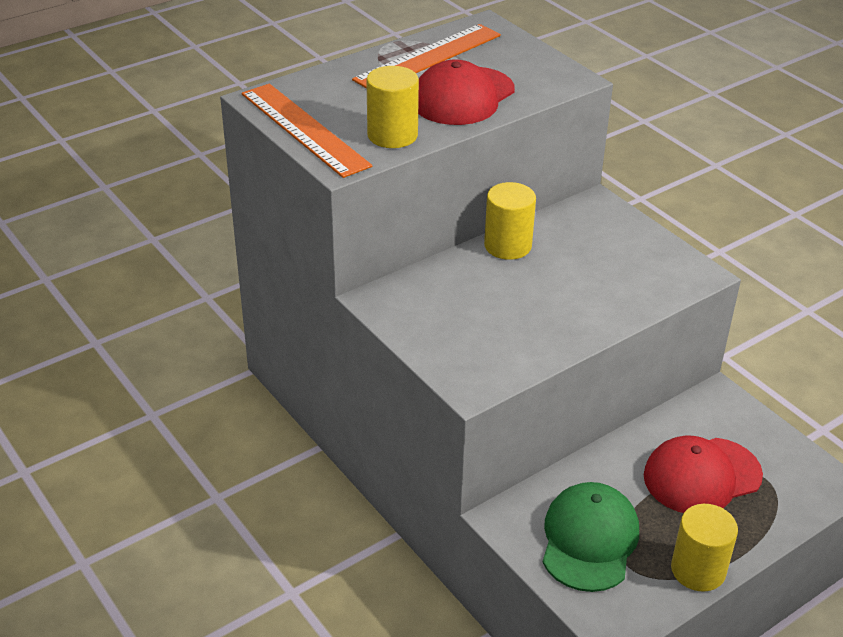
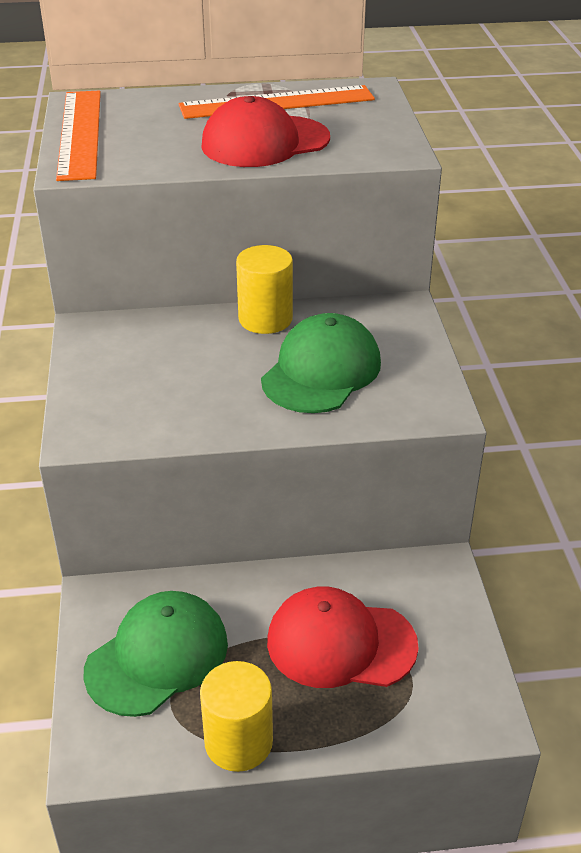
camera: 30 degrees right, 0 degrees up
(392, 135) = (151, 158): yellow cylinder -> none
(591, 273) = (321, 371): none -> green cap

